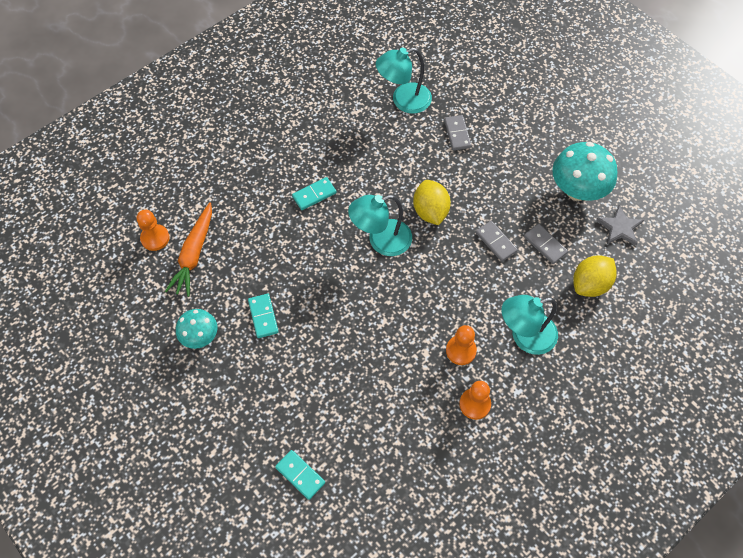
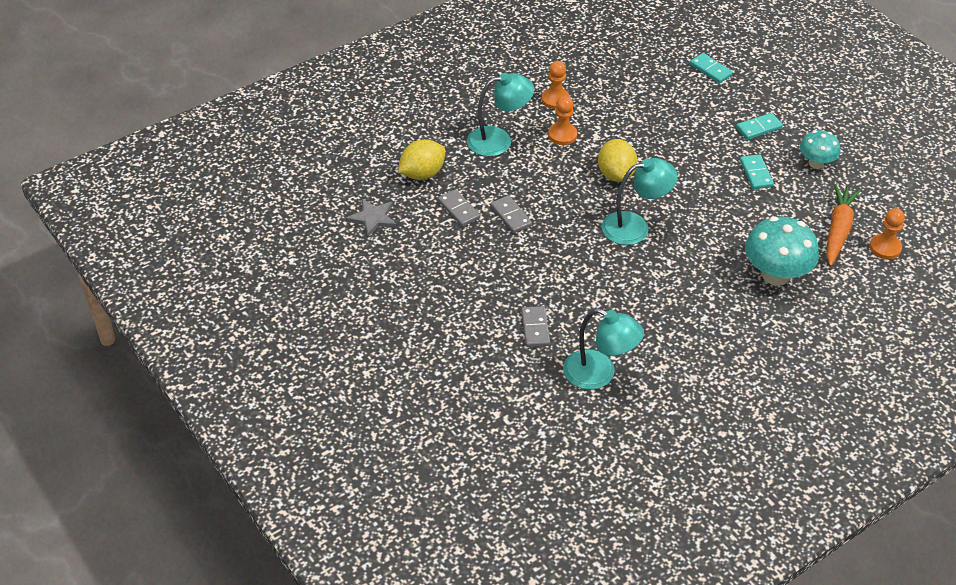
camera: 175 degrees left, 15 degrees down
(314, 195) = (711, 276): turquoise domino -> turquoise domino (758, 128)
(403, 101) = (599, 374): turquoise lamp -> turquoise lamp turned 45 degrees clockwise
(430, 211) = (578, 249): yellow lemon -> yellow lemon (615, 174)
(577, 190) = (407, 257): turquoise mushroom -> turquoise mushroom (776, 275)

